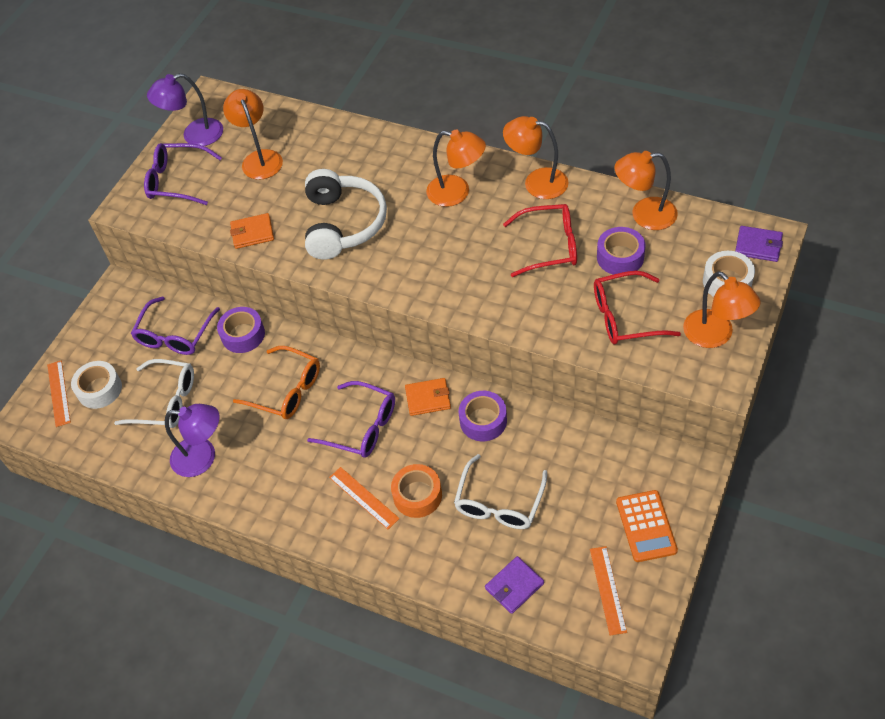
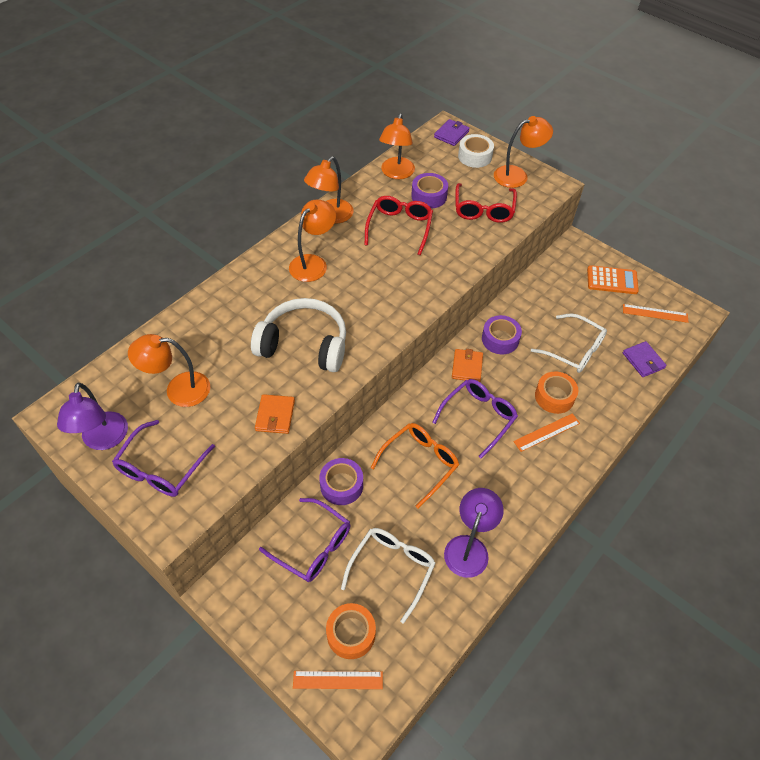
camera: 80 degrees left, 0 degrees up
(99, 389) = (351, 633): white tape -> orange tape

